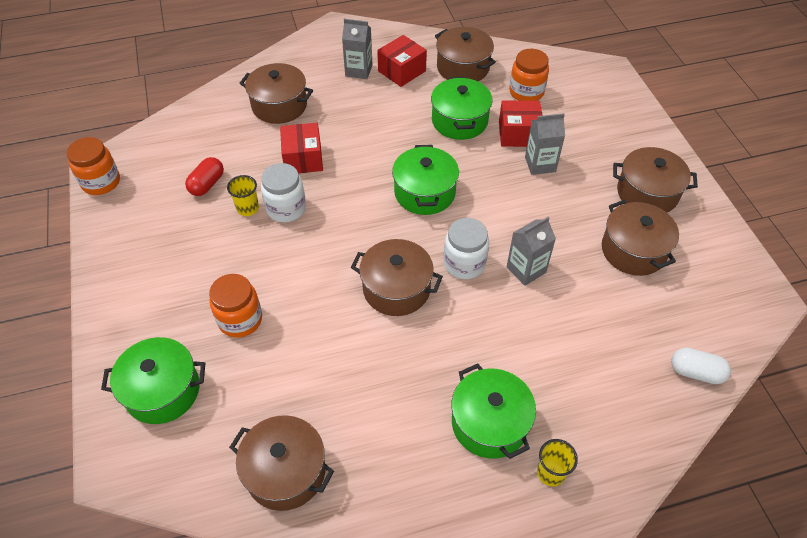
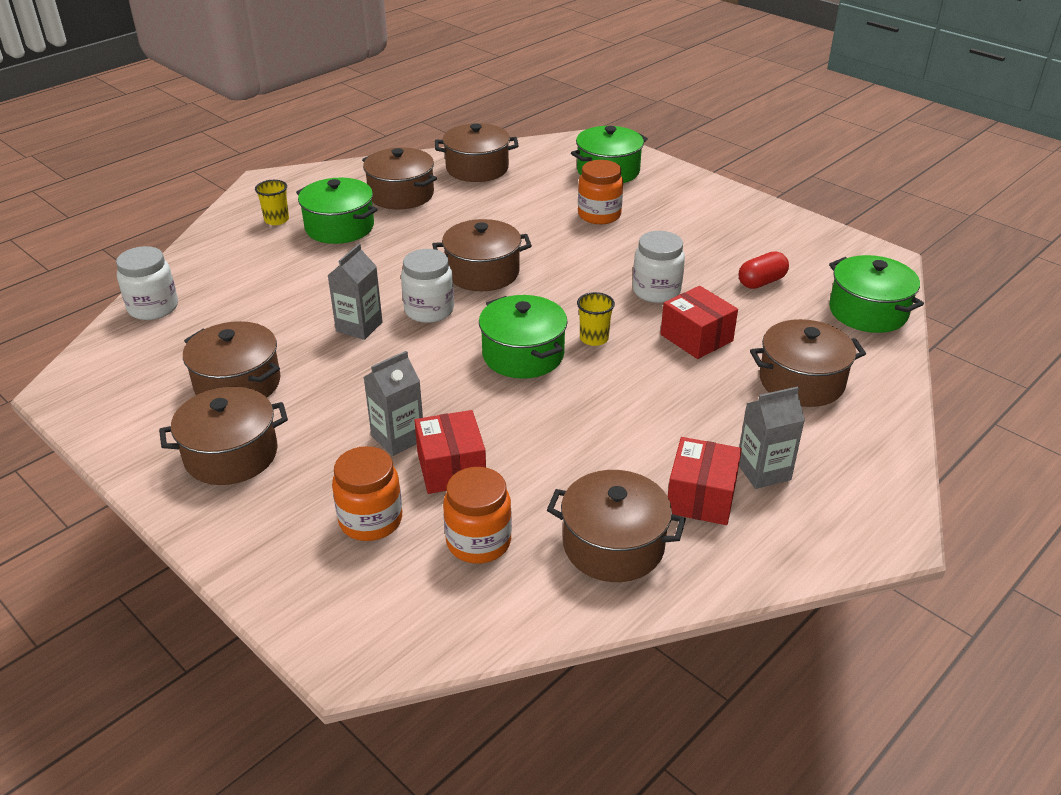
camera: 150 degrees right, 15 degrees down
(101, 182) = (861, 249): orange jar -> orange jar (370, 520)
(207, 184) = (761, 282): red capsule -> red capsule turned 60 degrees clockwise
(247, 208) = (694, 279): yellow cup -> yellow cup (594, 338)
(398, 457) = (401, 195): none -> brown pot
(459, 121) = (548, 454): green pot -> green pot (868, 312)
(518, 134) = (451, 468): red box -> red box turned 75 degrees counterclockwise
(696, 372) = (153, 308): white capsule -> white jar

